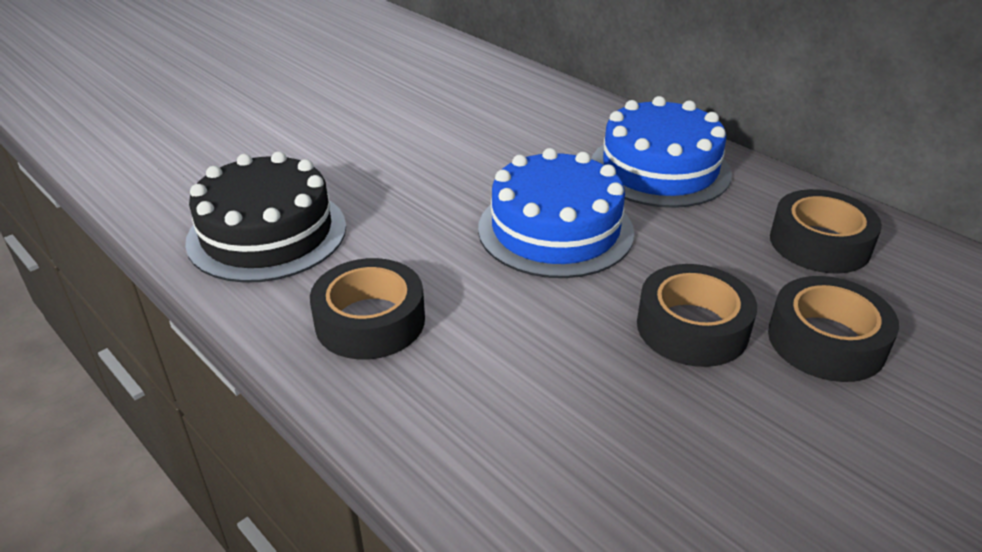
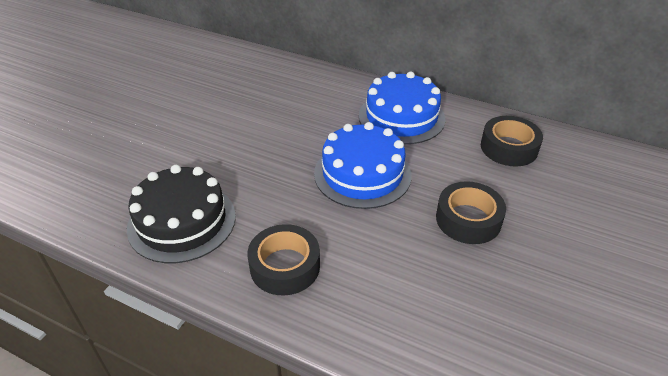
camera: 20 degrees left, 5 degrees up
(826, 341) = (538, 209): black tape -> none

